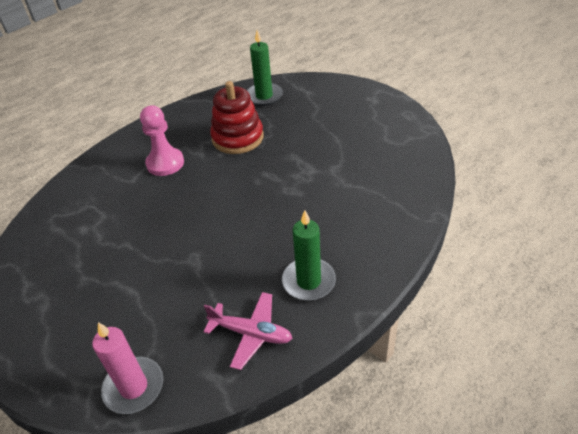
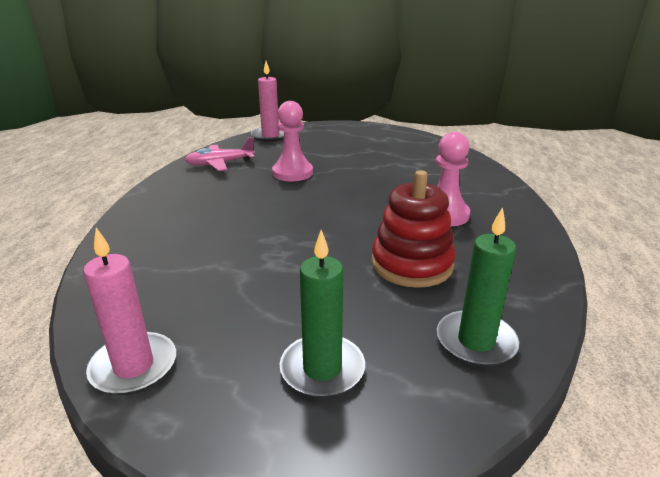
camera: 140 degrees right, 15 degrees down
(201, 271) = (292, 173): none -> pink pawn
(308, 281) = (197, 192): green candle -> green candle (322, 369)
(414, 139) = (134, 366): none -> pink candle

